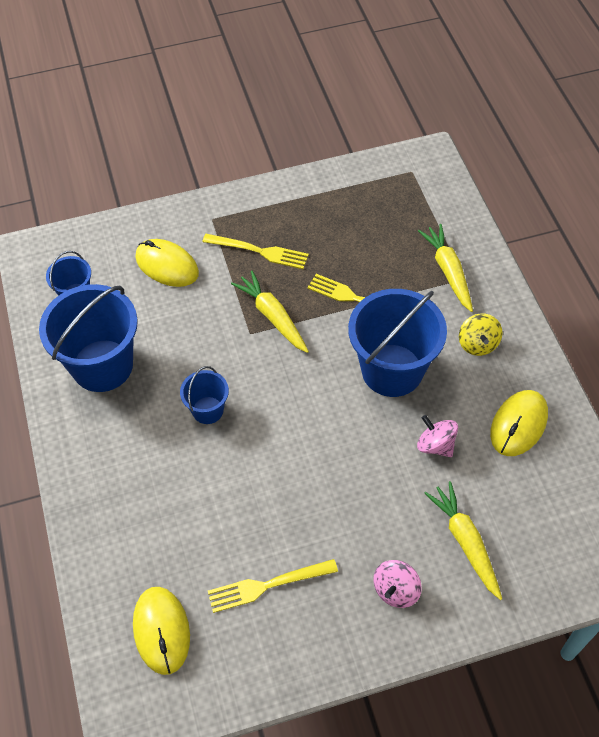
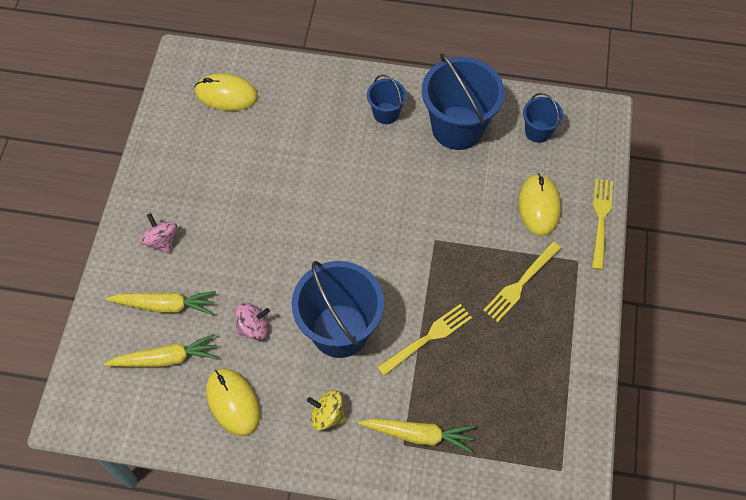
camera: 115 degrees right, 5 degrees up
(167, 265) = (539, 206): yellow mouse -> yellow mouse turned 60 degrees counterclockwise
(207, 410) = (378, 182): blue bucket -> blue bucket (386, 113)
(267, 586) = (217, 164): yellow fork -> yellow fork (600, 219)
(272, 316) = (443, 264): yellow carrot -> yellow carrot (166, 358)

